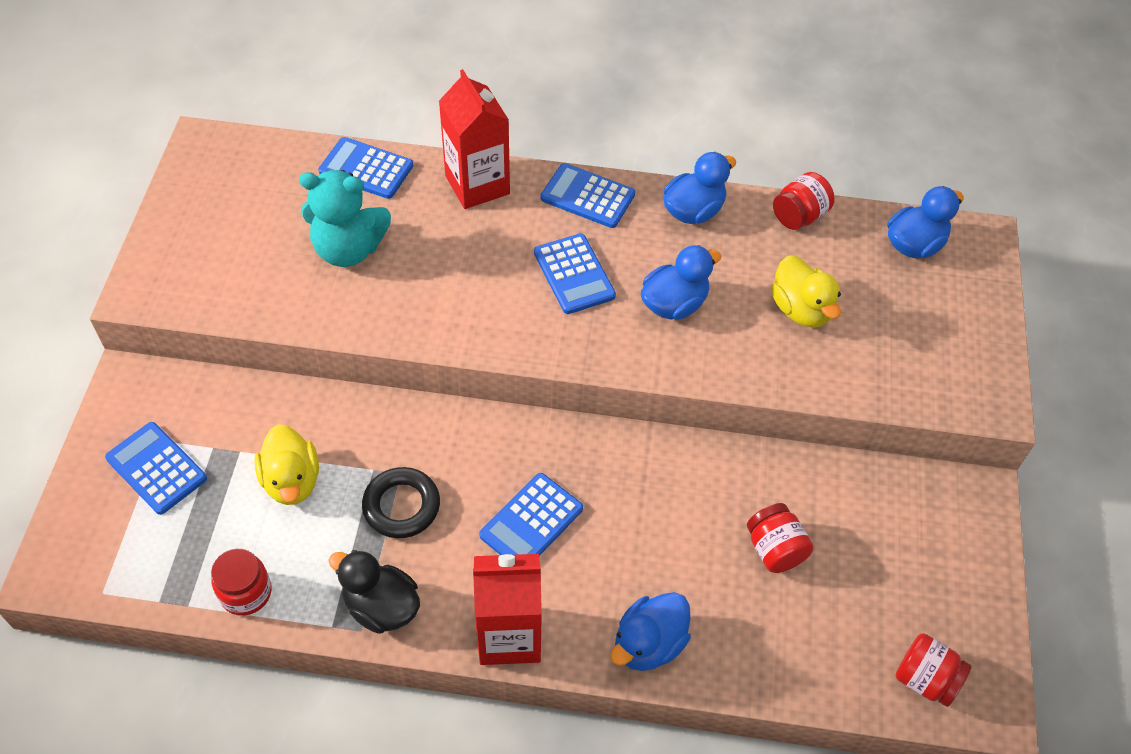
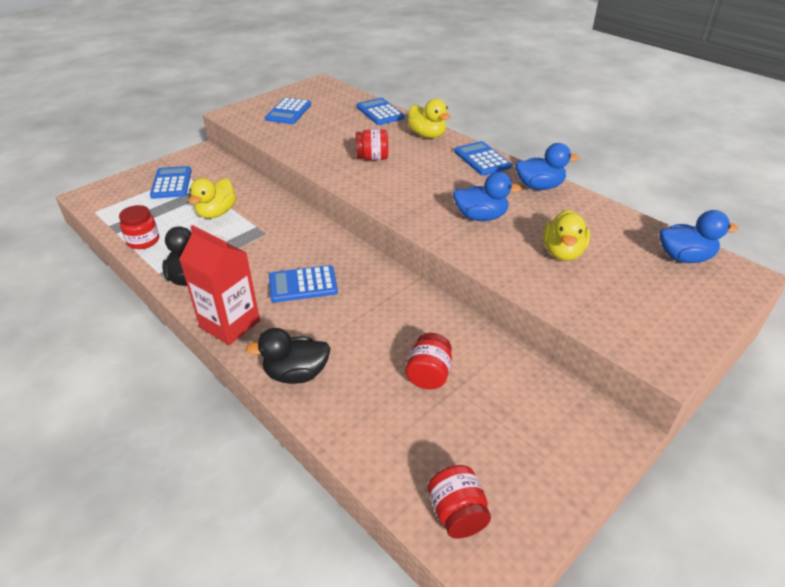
camera: 40 degrees right, 15 degrees down
(348, 249) = (335, 133): turquoise teddy bear -> none
(401, 506) = (250, 246): black ring -> none
(477, 185) = (427, 135): red carton -> yellow duck
(574, 274) = (436, 183): blue calculator -> blue calculator (288, 112)
(648, 644) = (296, 374): blue duck -> black duck
(799, 216) = (609, 213): red jar -> red jar (372, 158)

